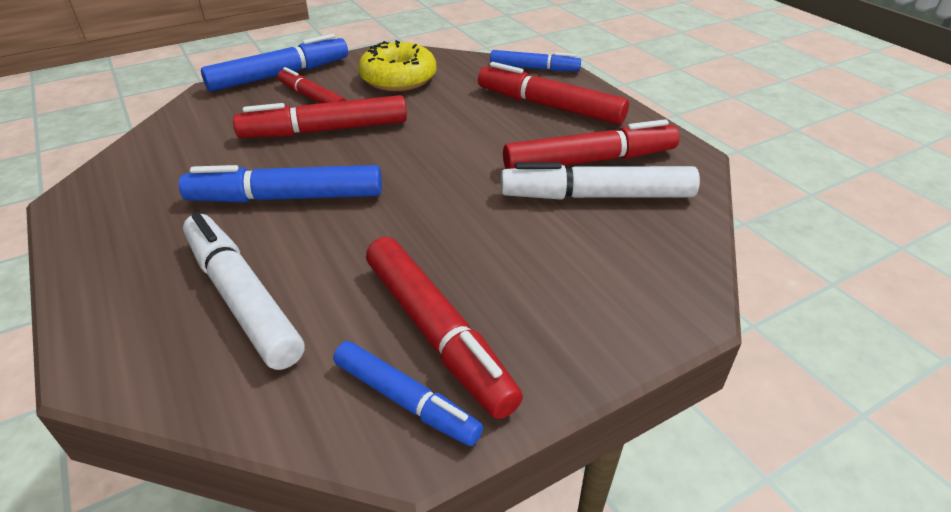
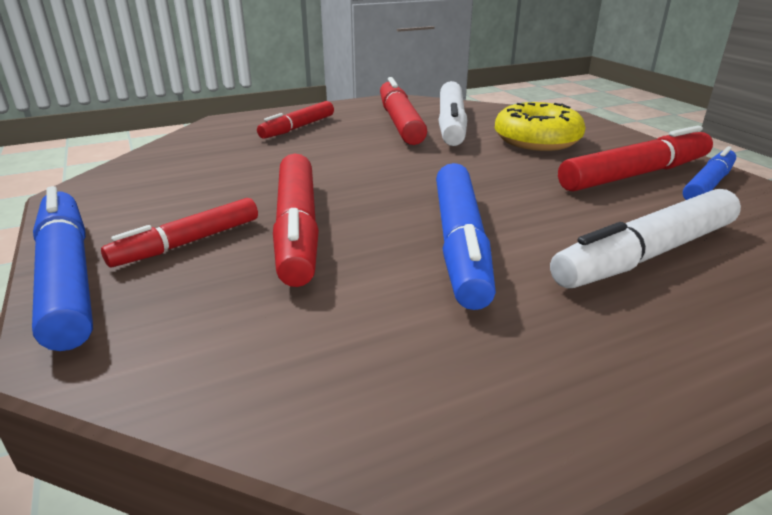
camera: 85 degrees left, 10 degrees down
(398, 78) = (174, 188): yellow donut -> yellow donut (537, 140)
(534, 68) = (210, 128): blue marker -> none
(549, 106) = (298, 127): red marker -> red marker, size x0.64

